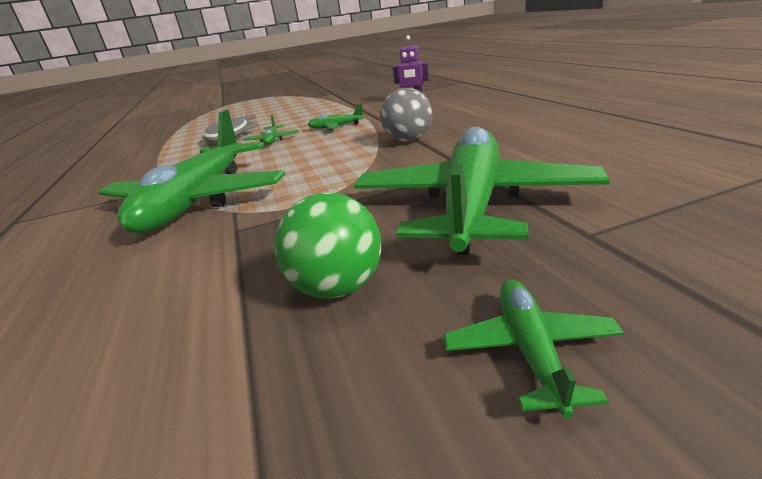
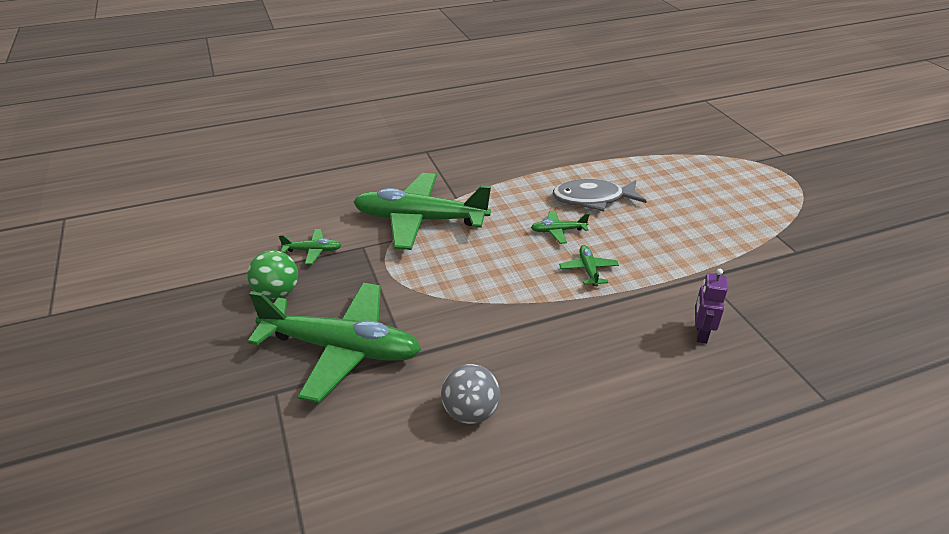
camera: 85 degrees right, 10 degrees up
(408, 140) = (508, 323): grey ball -> grey ball (470, 412)
(530, 349) = (204, 348): green plane -> green plane (313, 251)

